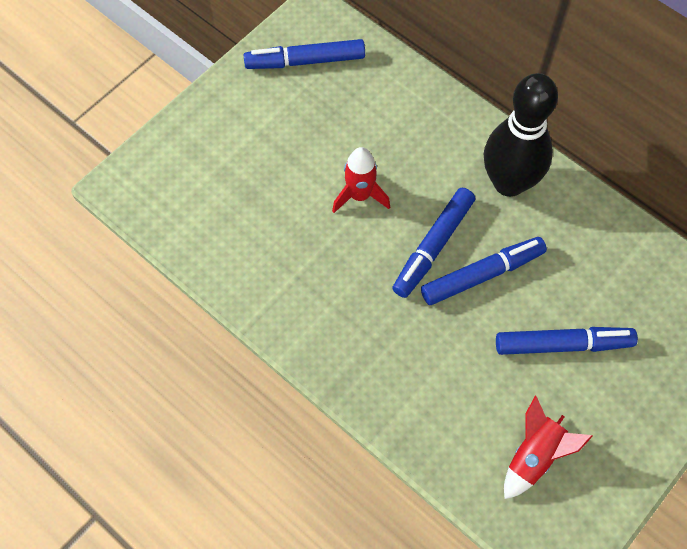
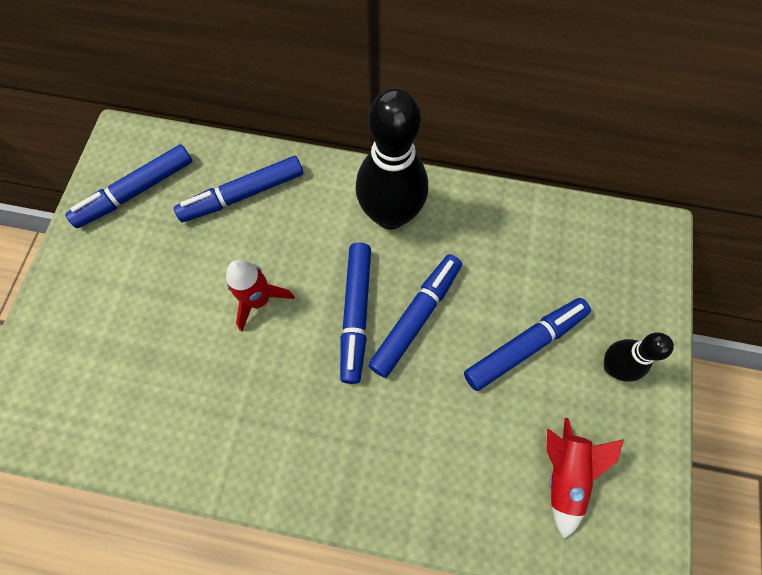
camera: 30 degrees left, 5 degrees up
(391, 105) = (243, 194): none -> blue marker
(631, 401) = (613, 367): none -> black bowling pin

